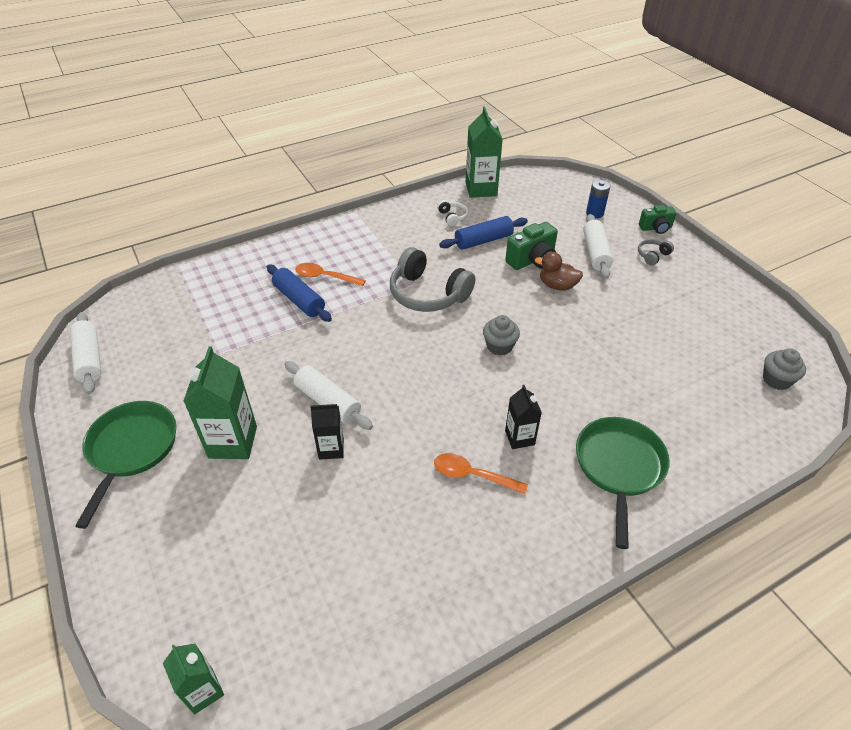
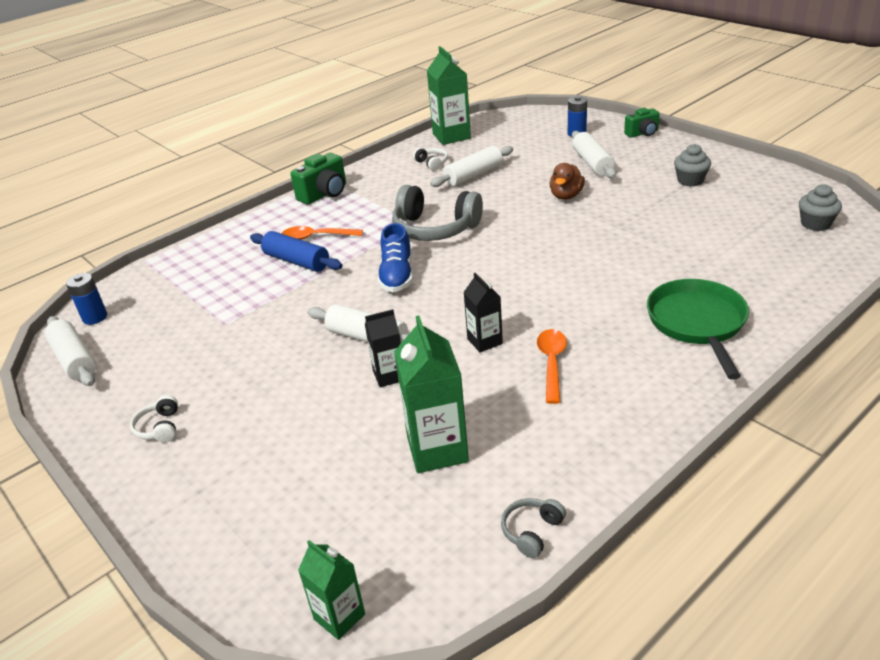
camera: 10 degrees left, 10 degrees down
(119, 317) = (95, 317): none -> blue battery
(131, 450) = (160, 427): green pan -> white headphones
(233, 442) = (276, 394): green carton -> green carton (437, 449)
(377, 339) = (397, 276): none -> blue shoe
(472, 475) = (551, 363): orange spoon -> orange spoon turned 90 degrees clockwise
(483, 240) = (473, 175): blue rolling pin -> white rolling pin
(499, 346) = (530, 255): grey cupcake -> grey cupcake (690, 180)
(519, 438) = (586, 322): black carton -> black carton (484, 341)
(532, 260) = (531, 181): green camera -> green camera (324, 194)
(557, 286) = (566, 196): brown duck -> brown duck turned 75 degrees counterclockwise
(652, 256) = (650, 154): grey headphones -> grey headphones (532, 531)

